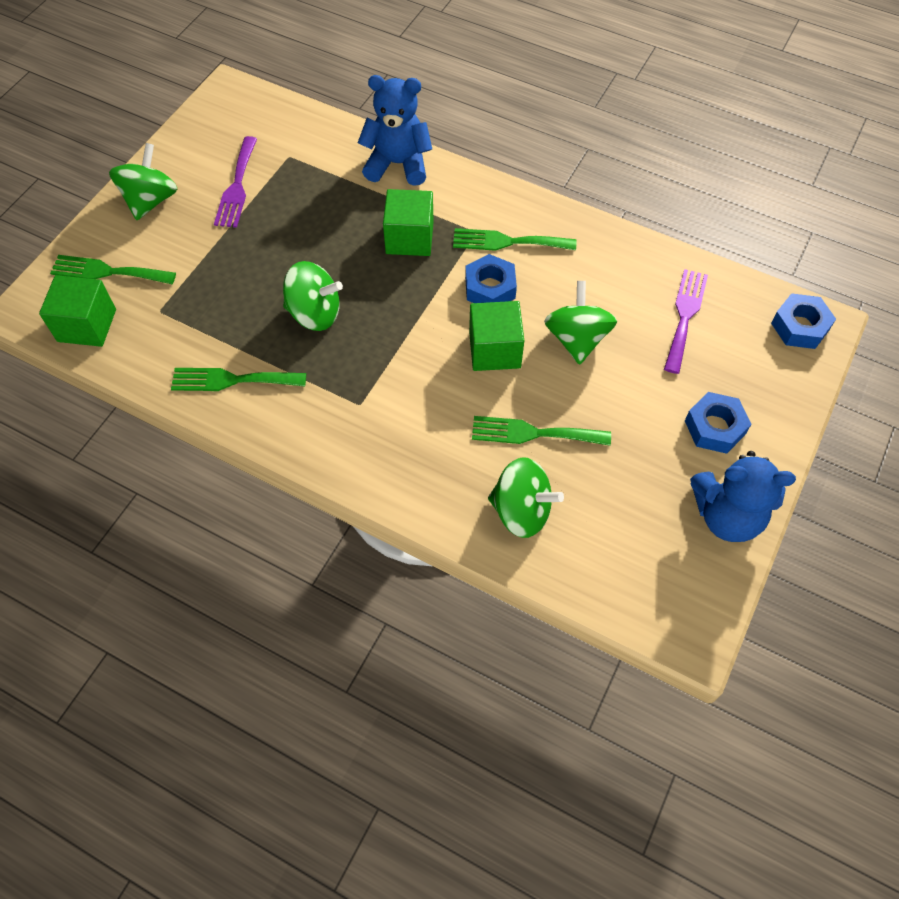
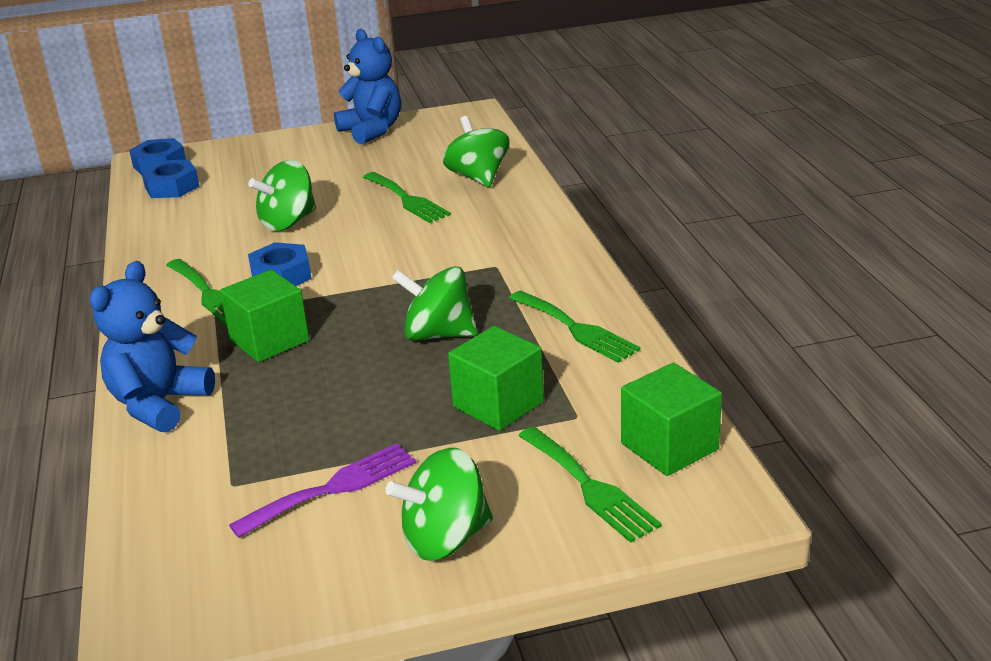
camera: 130 degrees left, 30 degrees down
(314, 313) = (438, 334): green spinning top -> green spinning top turned 45 degrees counterclockwise
(398, 164) = (159, 404): blue teddy bear -> blue teddy bear turned 60 degrees clockwise
(494, 350) = (350, 244): green cube -> green cube (498, 404)
(685, 316) = (203, 199): purple fork -> none
(715, 427) = (303, 156): blue nut -> blue nut (172, 187)

